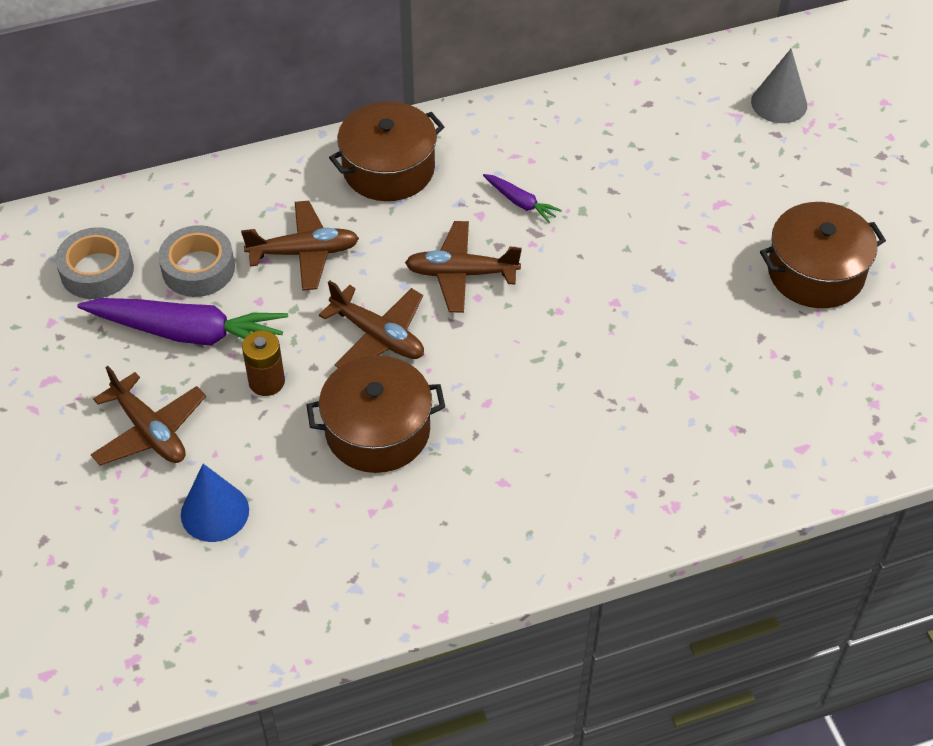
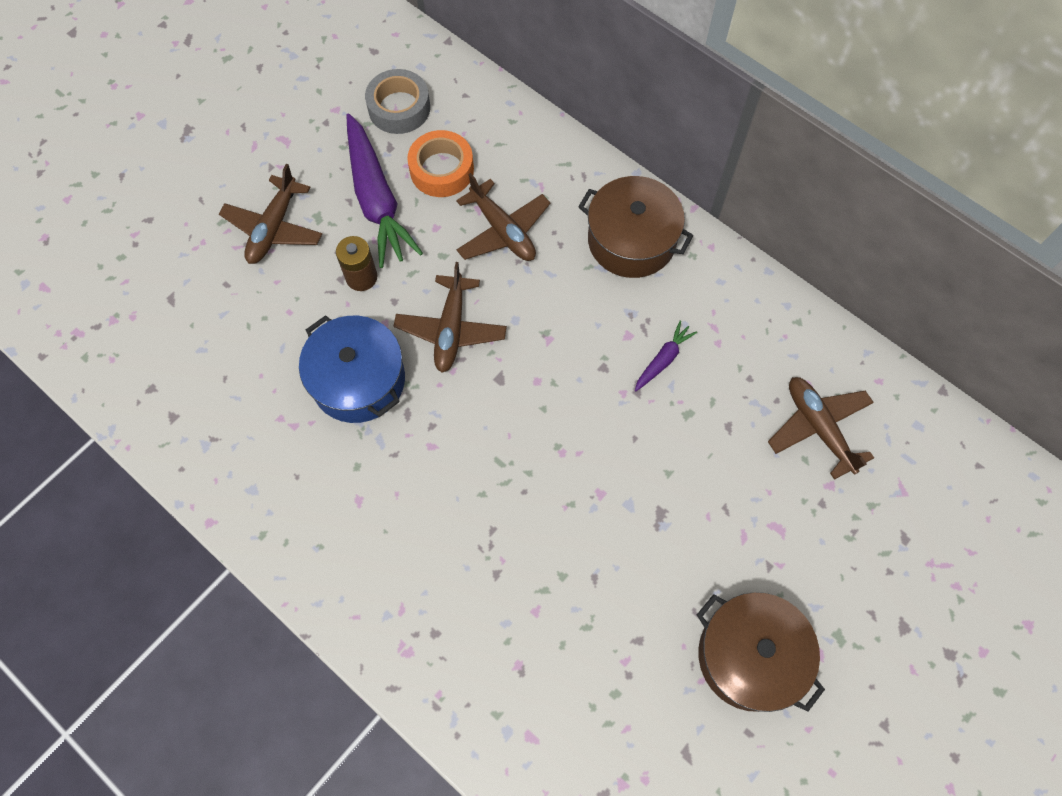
camera: 60 degrees right, 15 degrees up
(198, 268) = (441, 170): grey tape -> orange tape
(215, 512) = (225, 311): blue cone -> none
(377, 430) = (358, 380): brown pot -> blue pot
(461, 274) = (554, 355): brown plane -> brown plane (818, 428)
(520, 202) = (663, 359): purple carrot -> purple carrot turned 150 degrees counterclockwise
(779, 103) = (948, 522): grey cone -> none

